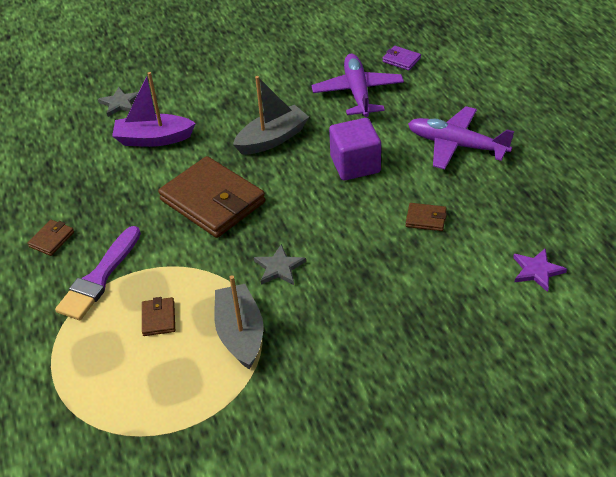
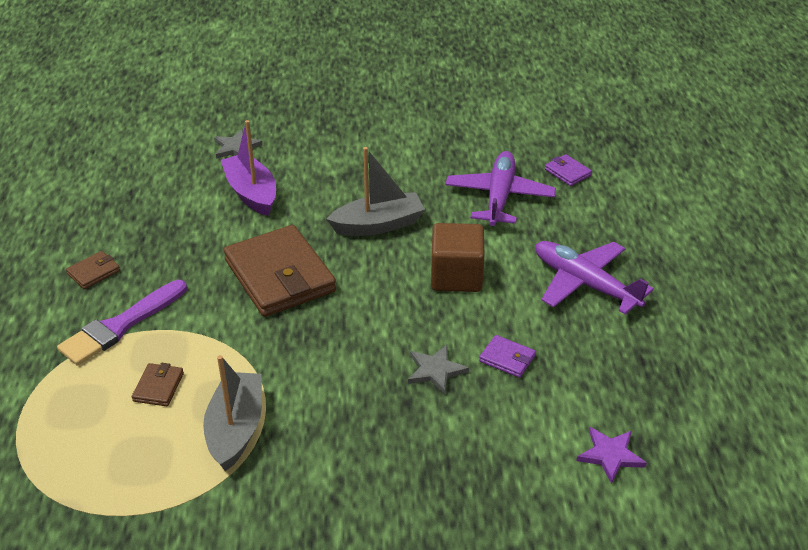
camera: 15 degrees right, 5 degrees down
(153, 139) = (251, 193): purple boat -> purple boat turned 45 degrees clockwise
(279, 268) = (314, 368): grey star -> grey star (435, 371)
(355, 165) = (456, 276): purple cube -> brown cube
(426, 219) = (507, 359): brown wallet -> purple wallet

